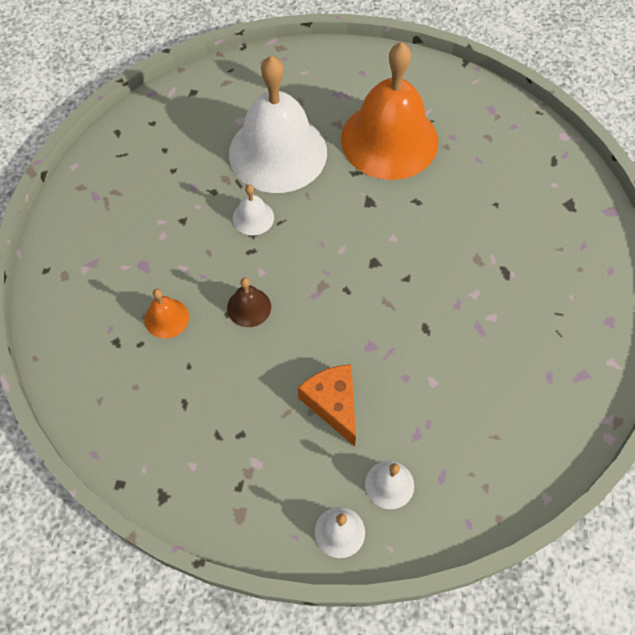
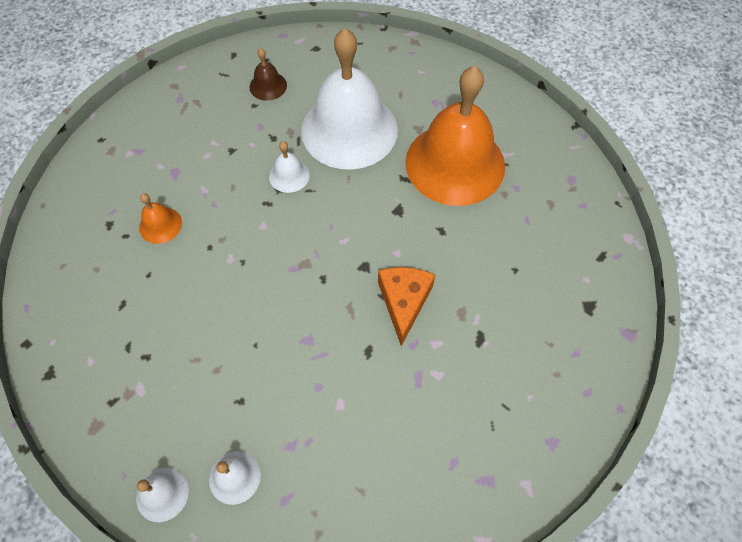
camera: 30 degrees right, 0 degrees up
(249, 307) = (231, 250): brown bell -> brown bell (268, 86)
(333, 404) = (239, 374): orange cheese -> orange cheese (404, 302)

